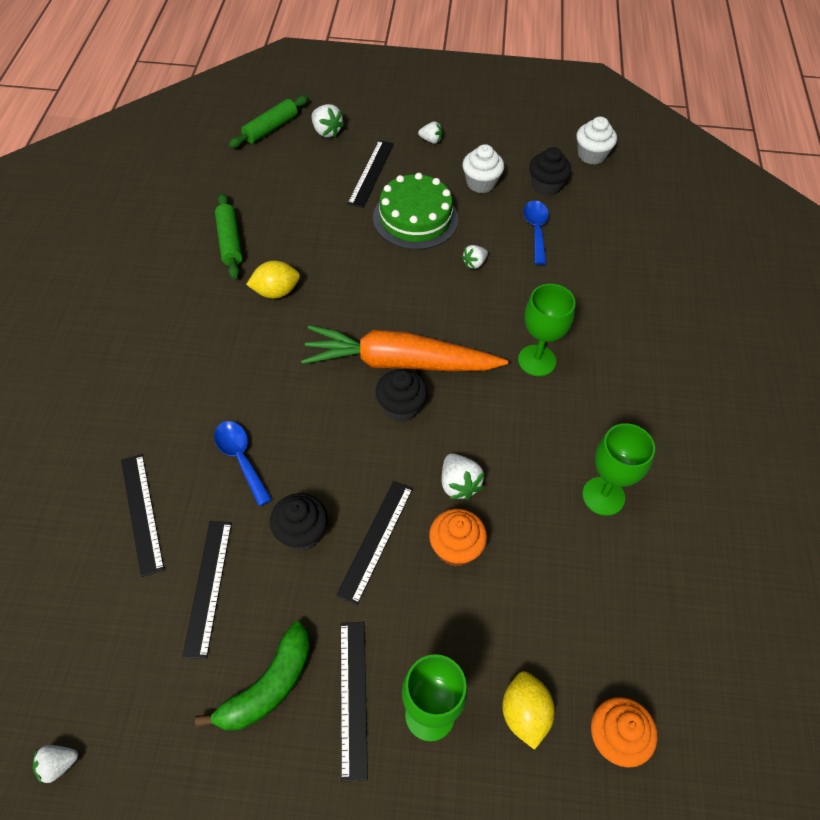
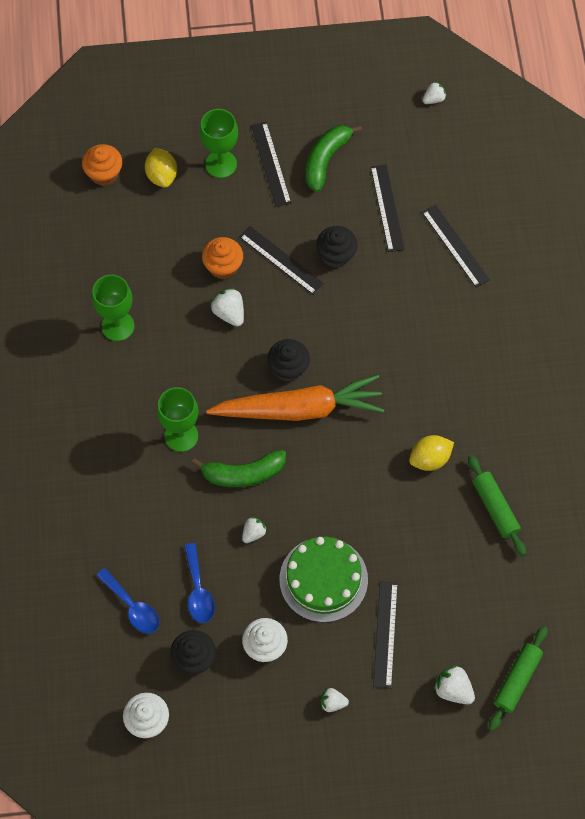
camera: 170 degrees right, 10 degrees up
(240, 458) = (400, 300): blue spoon -> blue spoon (132, 607)
(376, 540) = (281, 260): black ruler -> black ruler turned 60 degrees counterclockwise
(475, 314) = (243, 474): none -> green banana

